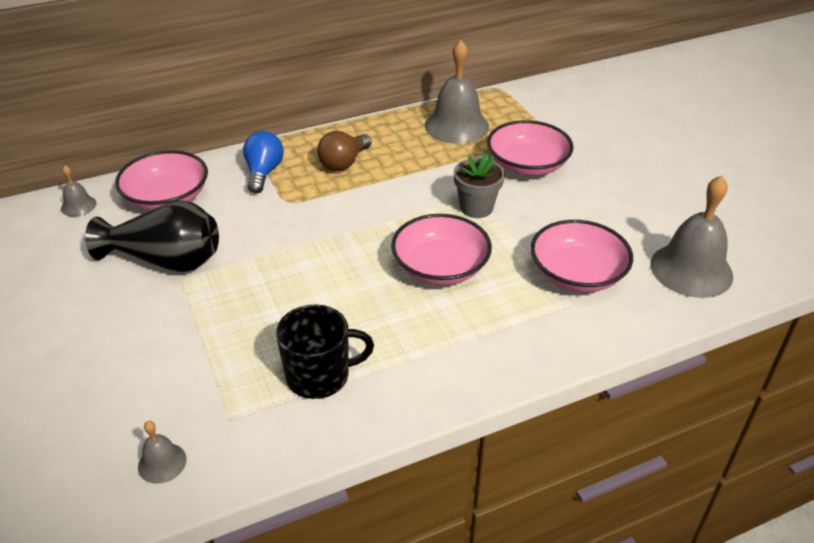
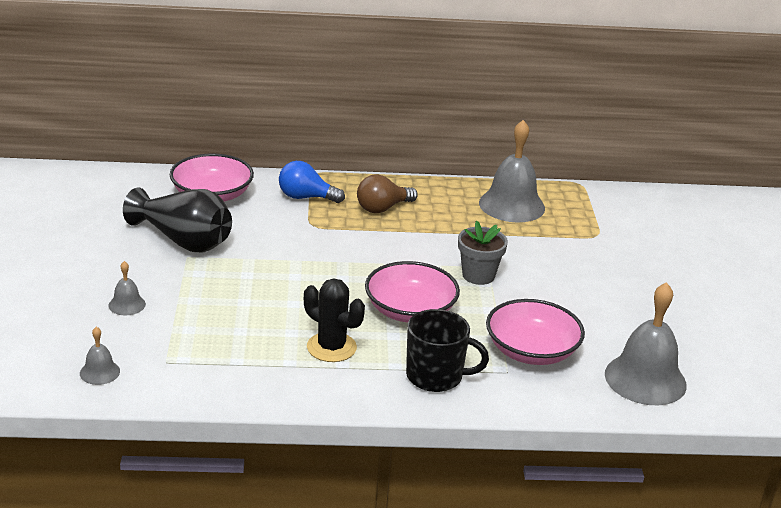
camera: 20 degrees right, 10 degrees down
(78, 205) = (137, 182): grey bell -> grey bell (127, 304)
(263, 173) = (306, 197): blue light bulb -> blue light bulb turned 105 degrees counterclockwise
(319, 376) = (253, 355): black mug -> black mug (436, 376)
(392, 337) = (331, 347): none -> black cactus
(527, 165) = (555, 255): pink bowl -> none

